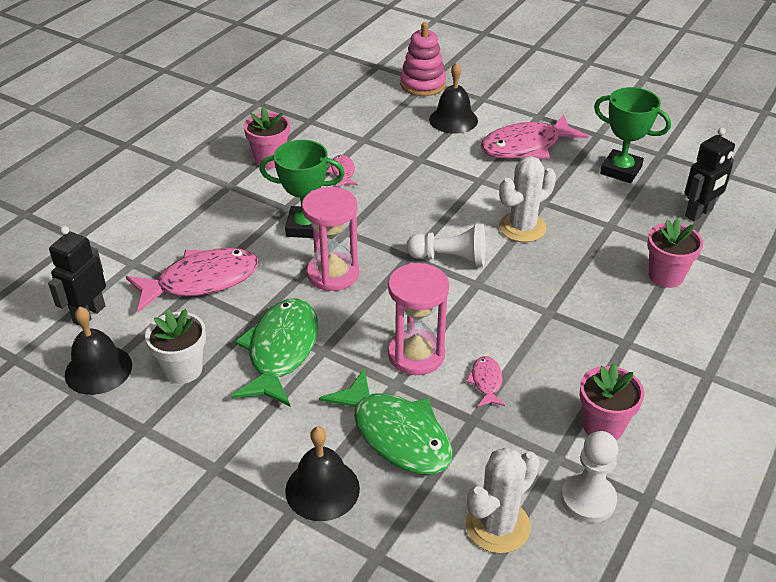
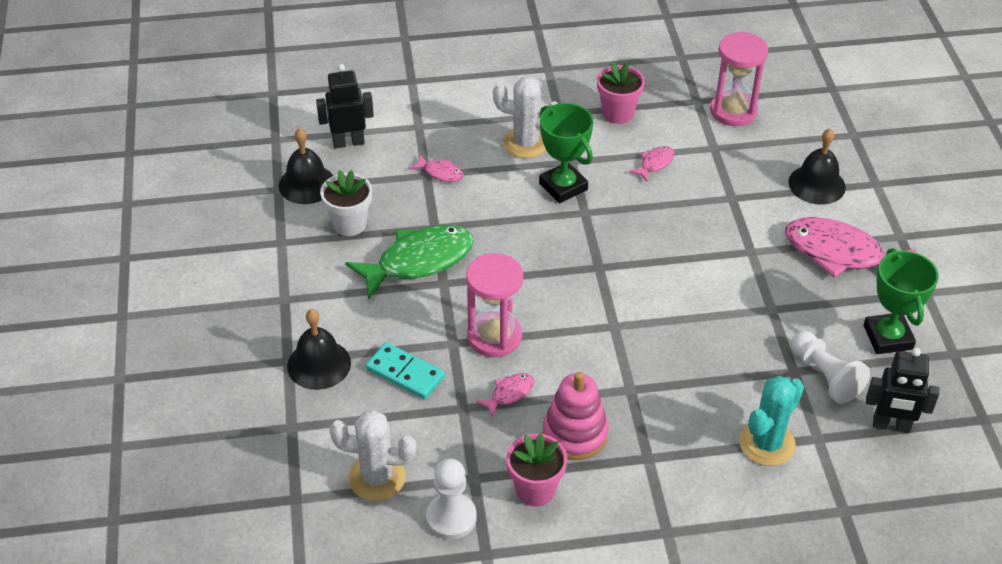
camera: 50 degrees right, 5 degrees up
(201, 281) = (440, 173): pink fish -> pink fish, size x0.45
(333, 274) = (528, 236): pink hourglass -> pink hourglass (733, 111)
(396, 434) = (405, 373): green fish -> turquoise domino
(423, 84) = (844, 133): pink stacking toy -> pink stacking toy (575, 434)
(450, 258) = (625, 292): white pawn -> white pawn (825, 376)
(522, 227) = (719, 314): white cactus -> white cactus (525, 143)
(665, 276) = (767, 443): pink flower pot -> turquoise cactus

